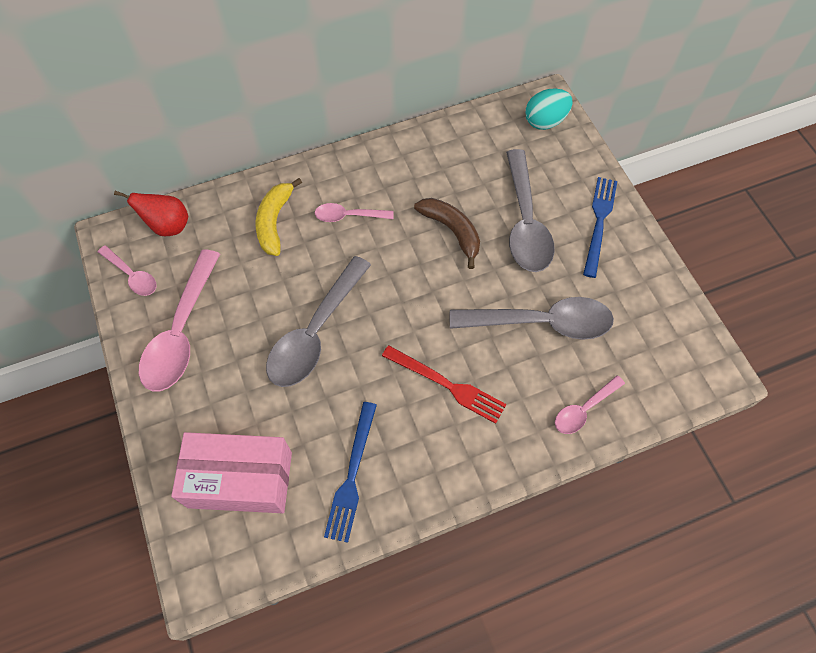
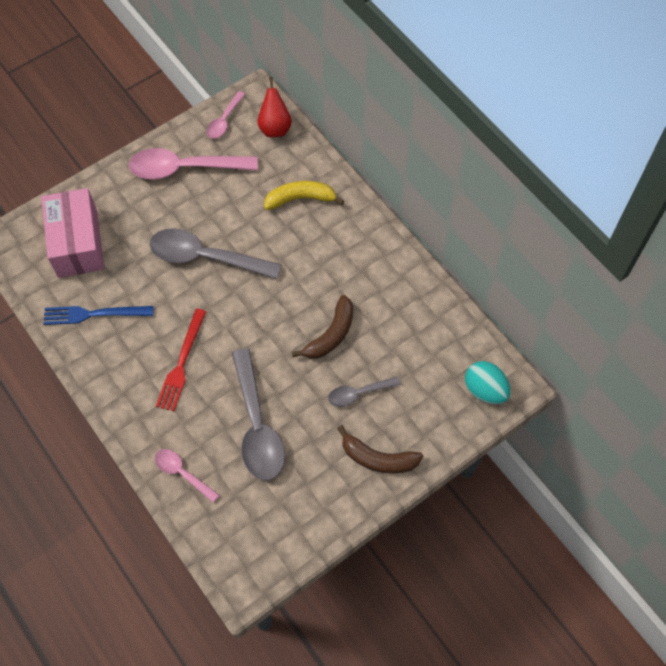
camera: 75 degrees right, 0 degrees up
(348, 216) = (322, 251): pink spoon -> none
(525, 222) = (358, 393): grey spoon -> grey spoon, size x0.52
(599, 222) = (378, 458): blue fork -> brown banana

